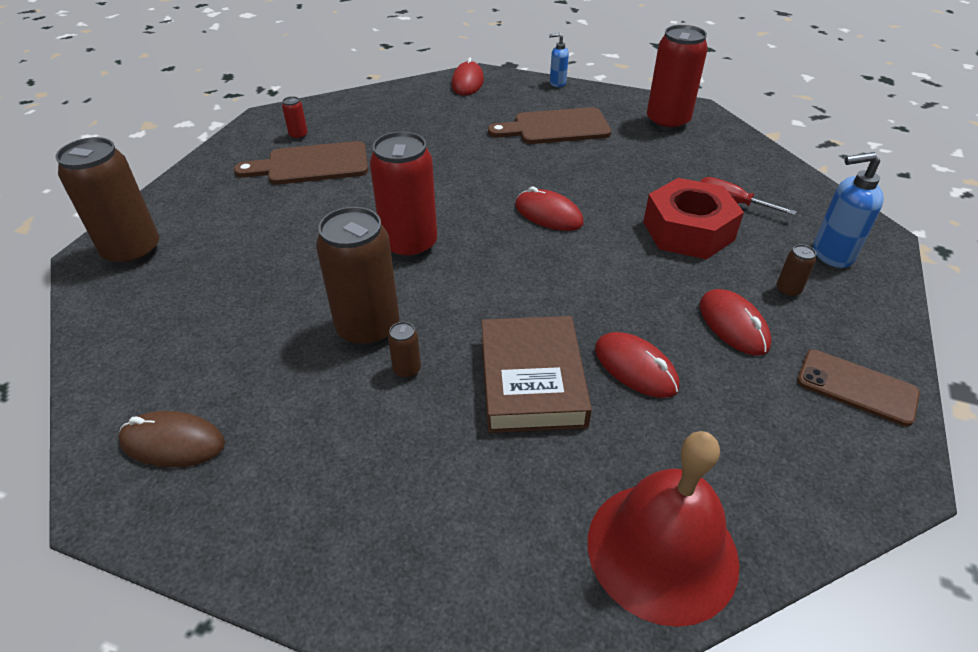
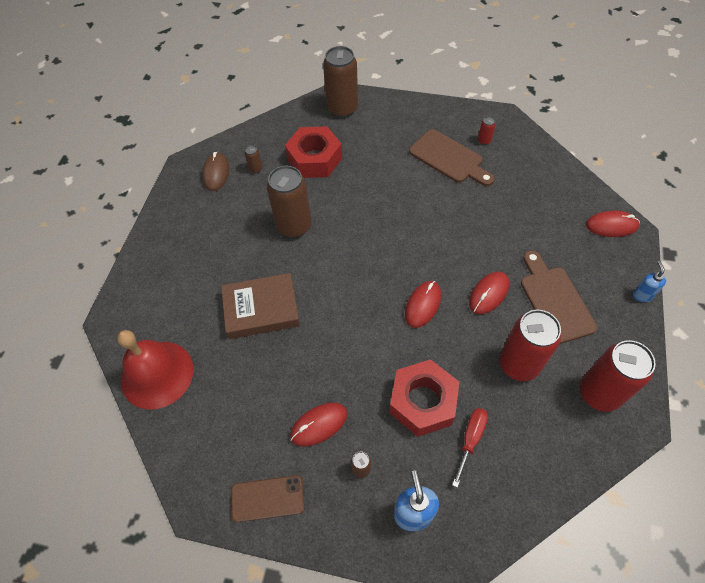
camera: 85 degrees right, 15 degrees up
(228, 293) = (314, 159): none -> red nut
(312, 165) = (449, 158): brown cutting board -> brown cutting board turned 150 degrees clockwise
(407, 370) = (265, 250): brown can -> brown can (256, 169)
(410, 245) = (371, 230): red can -> red can (519, 364)
(635, 368) = (275, 363): red mouse -> red mouse (488, 294)
(856, 387) = (267, 498): brown phone -> brown phone turned 60 degrees clockwise

